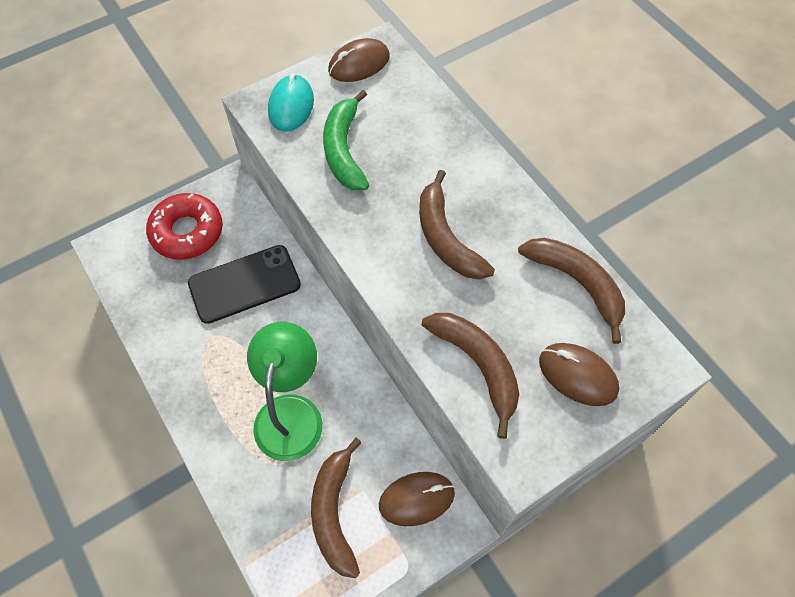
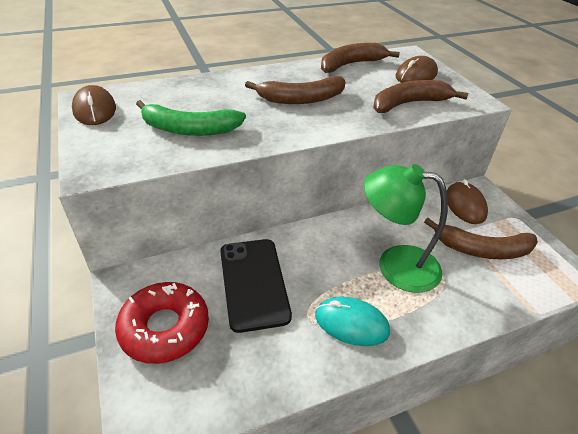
camera: 80 degrees left, 20 degrees down
(291, 106) = (113, 151): turquoise mouse -> turquoise mouse (351, 323)

